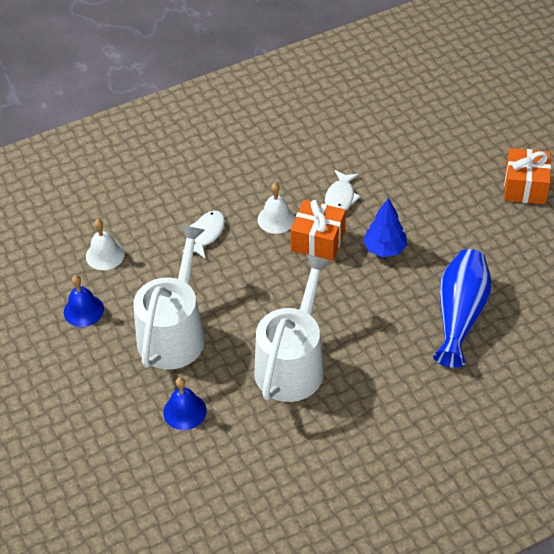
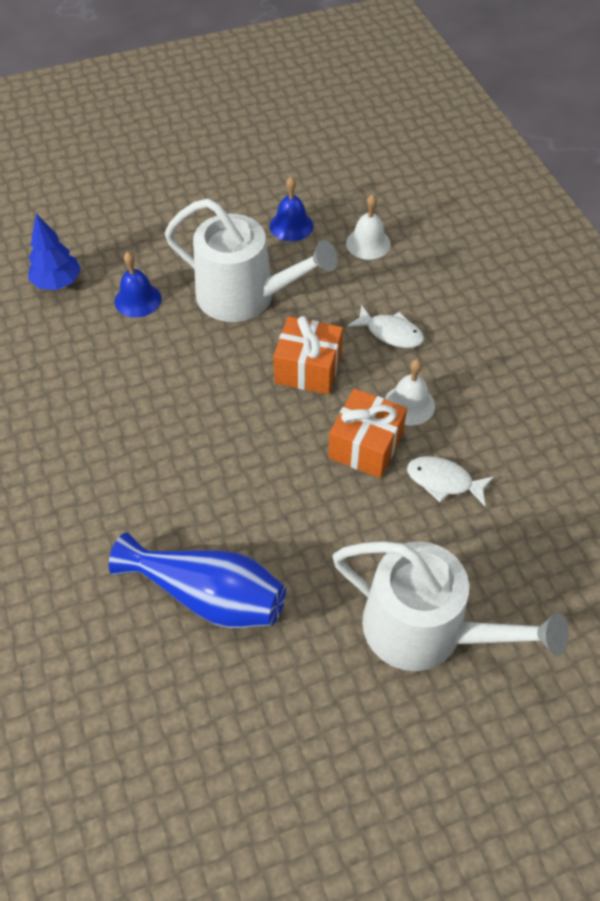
camera: 95 degrees right, 5 degrees up
(292, 364) = (175, 398): white watering can -> white watering can (425, 630)
(384, 249) = (341, 521): blue tree -> blue tree (57, 283)
(525, 187) = (453, 750): orange gift -> orange gift (308, 368)

